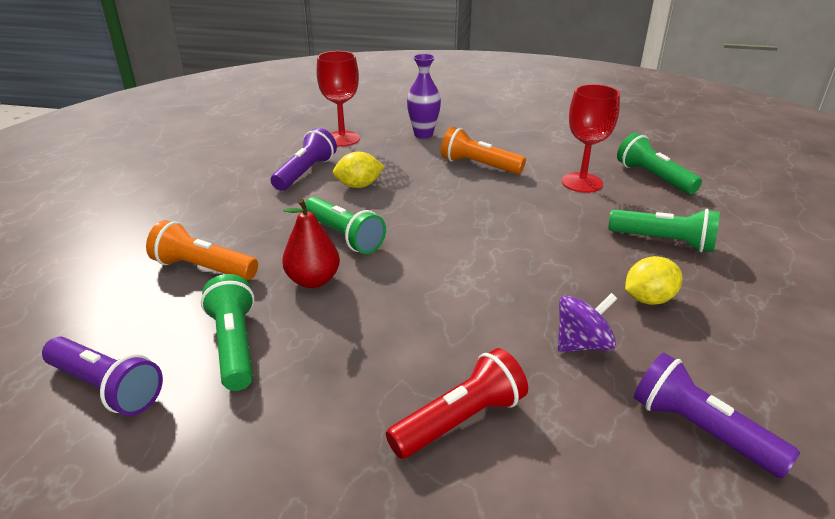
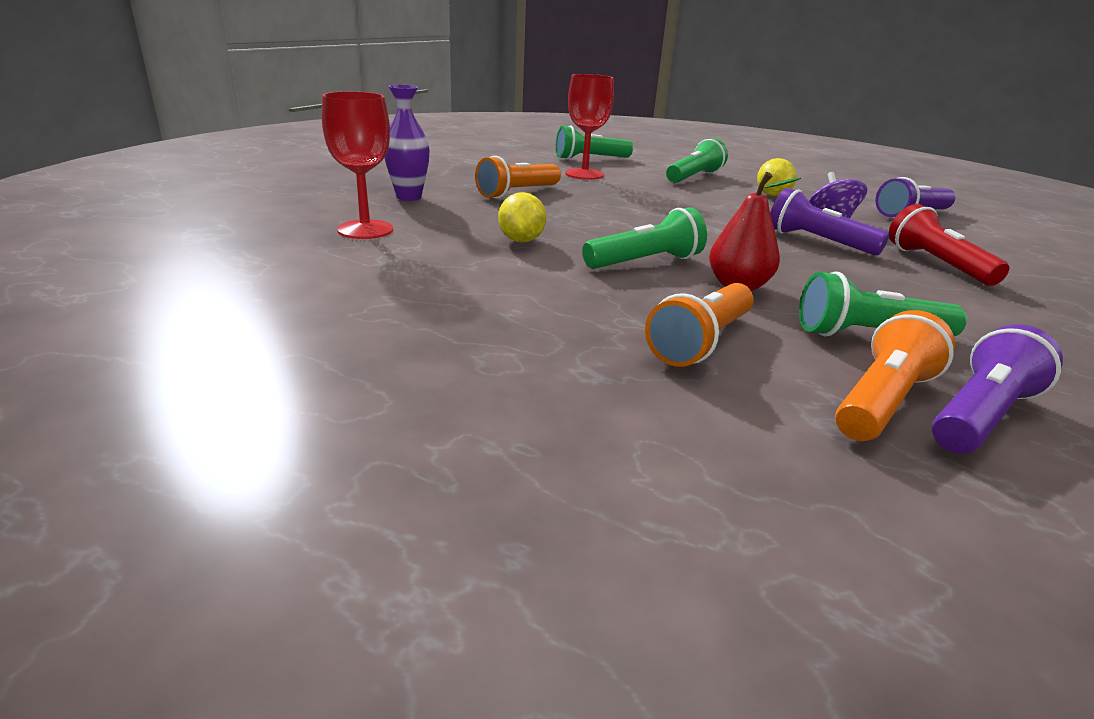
camera: 75 degrees left, 5 degrees down
(127, 342) = (882, 401): none -> orange flashlight
(306, 172) = (454, 260): purple flashlight -> purple flashlight (817, 241)

